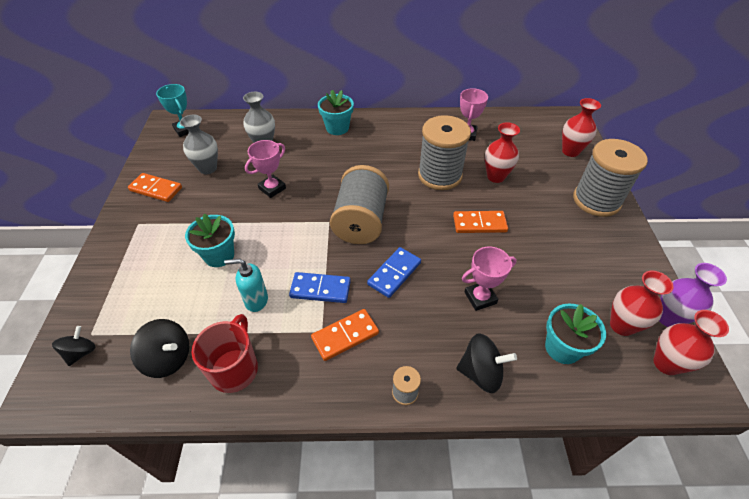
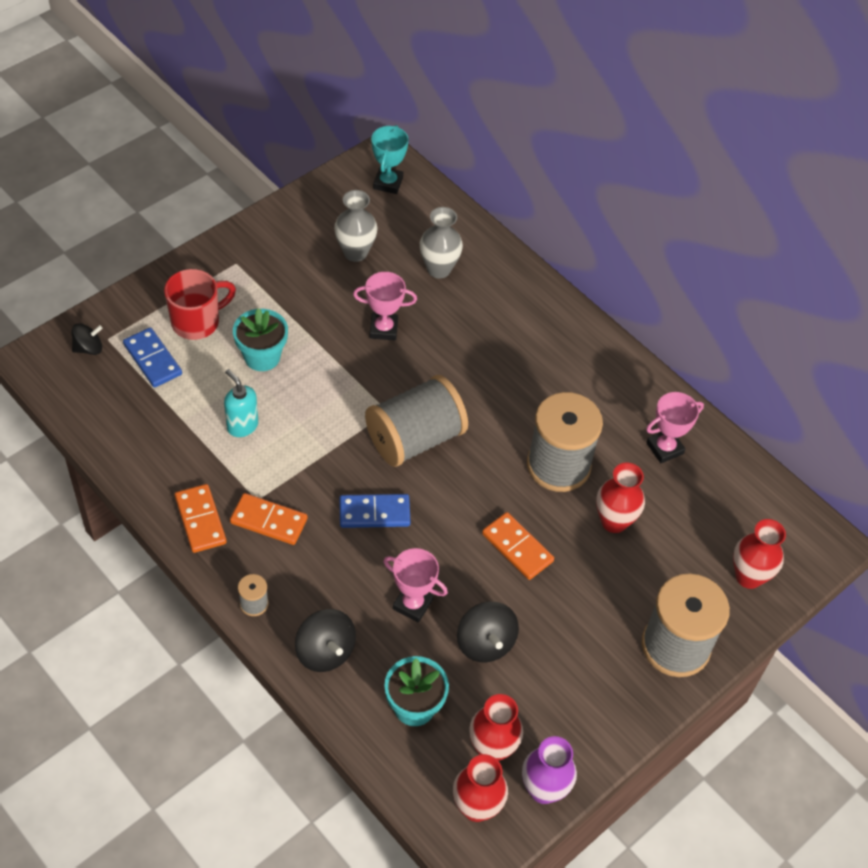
camera: 45 degrees right, 5 degrees up
(156, 189) = (287, 237): orange domino -> orange domino (200, 520)
(168, 358) = (135, 410): black spinning top -> black spinning top (485, 643)
(235, 368) = (167, 464): red mug -> red mug (197, 322)
(320, 289) = (299, 465): blue domino -> blue domino (152, 359)
(337, 128) = (537, 314): turquoise flower pot -> none

